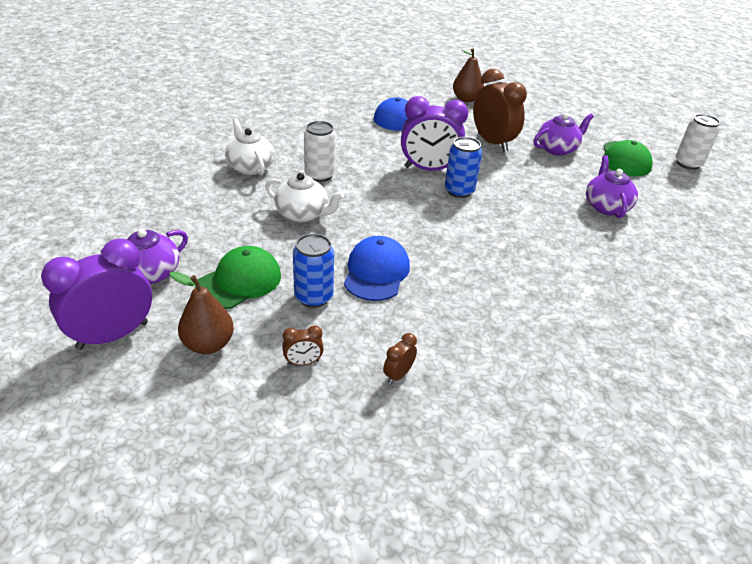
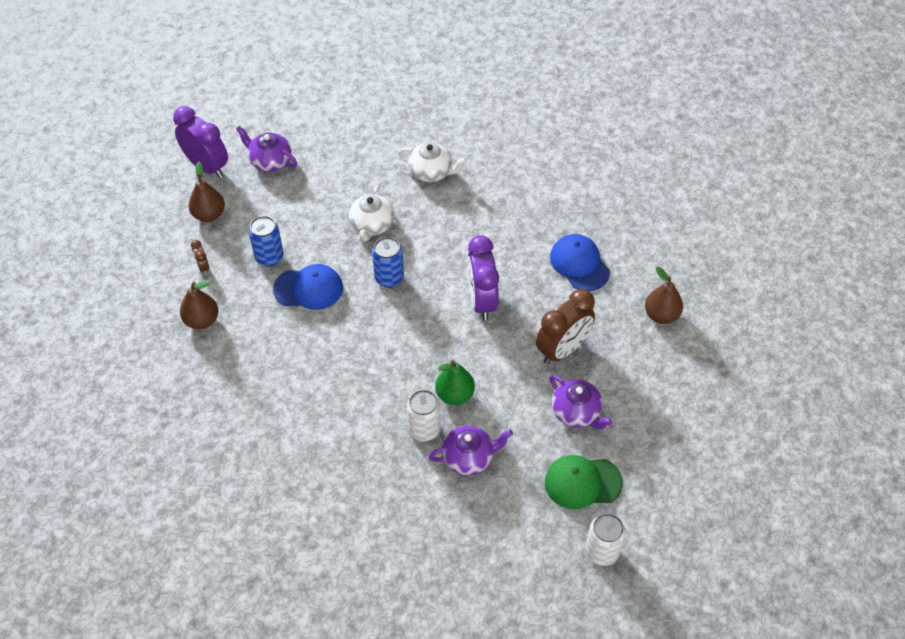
camera: 80 degrees right, 15 degrees up
(239, 281) = (275, 211): green cap -> none
(250, 167) = (431, 172): white teapot -> white teapot turned 60 degrees clockwise
(319, 175) = (437, 222): white can -> white can (424, 429)
(398, 375) = (202, 320): brown clock -> brown pear
(459, 191) = (450, 330): blue can -> blue can (389, 278)
(536, 202) = (454, 395): none -> green pear

